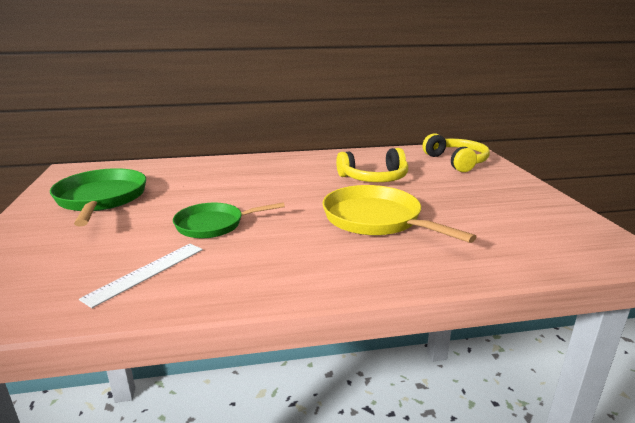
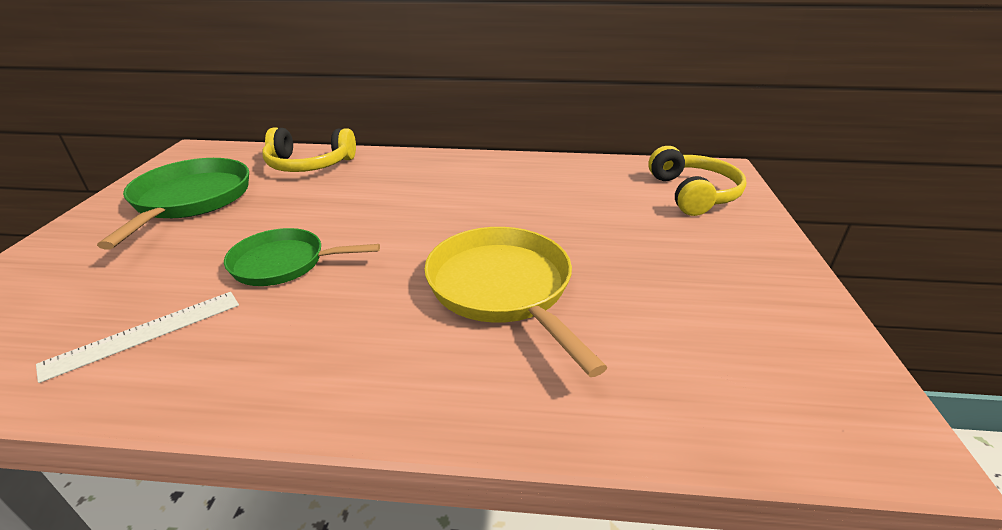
camera: 15 degrees right, 10 degrees up
(374, 178) = (550, 210): yellow headphones -> yellow headphones (309, 164)

